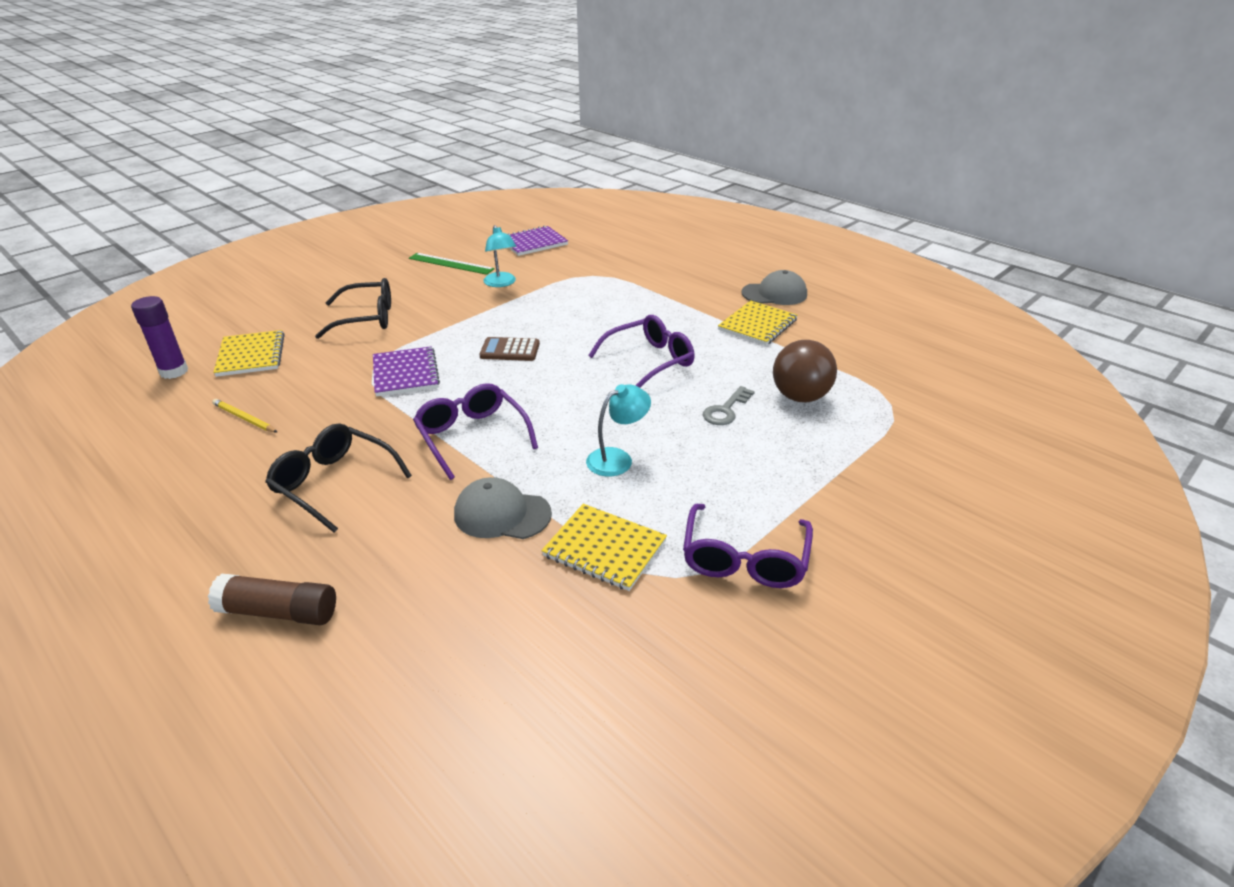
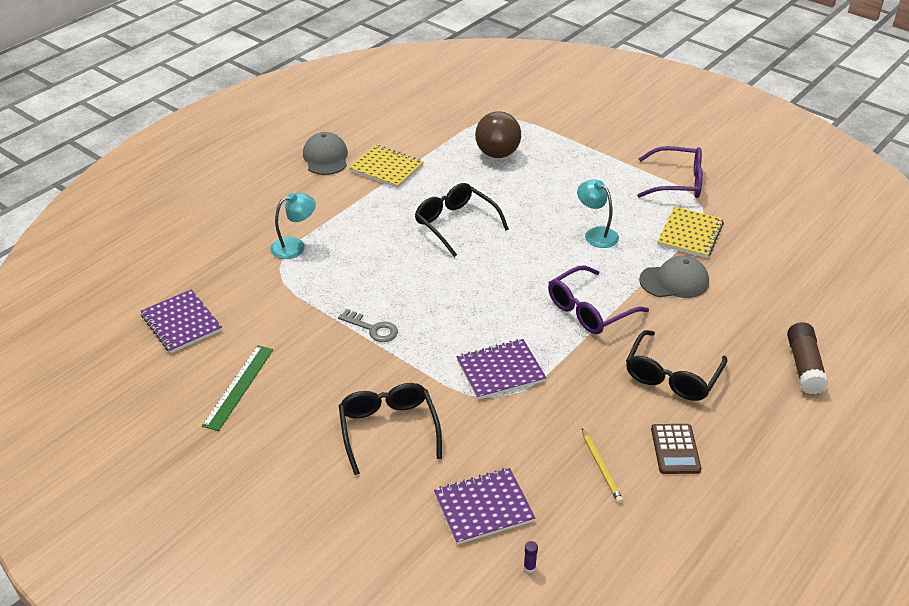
camera: 95 degrees left, 5 degrees up
(174, 372) = (529, 567): purple glue stick -> purple glue stick, size x0.40
(244, 418) = (601, 467): yellow pencil -> yellow pencil turned 45 degrees counterclockwise
(251, 355) = (483, 507): yellow notebook -> purple notebook
(501, 283) = (298, 334): turquoise lamp -> turquoise lamp (295, 246)
(502, 514) = (674, 281): grey cap -> grey cap turned 105 degrees counterclockwise
(510, 350) = (447, 308): brown calculator -> brown calculator (675, 449)
(649, 361) = (455, 224): purple glasses -> black glasses
(726, 410) = (522, 186): grey key -> grey key (372, 328)

